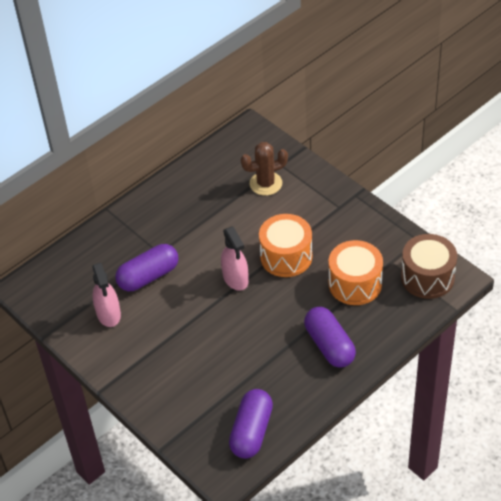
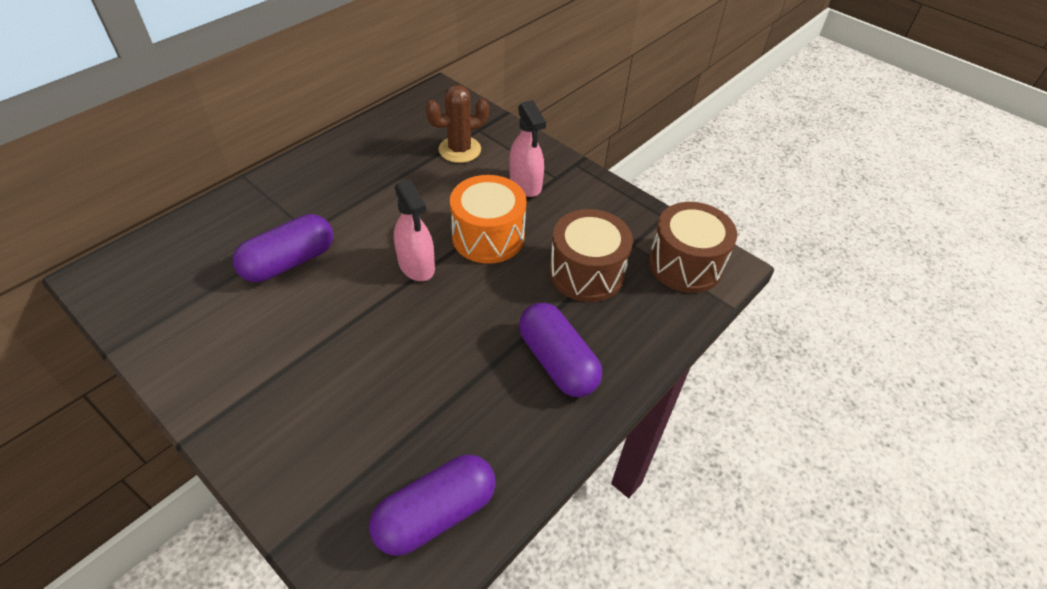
camera: 10 degrees left, 0 degrees up
(108, 314) = (220, 316): pink spray bottle -> pink spray bottle (525, 184)
(251, 431) = (435, 514): purple capsule -> purple capsule turned 45 degrees clockwise
(355, 284) = (586, 272): orange drum -> brown drum

